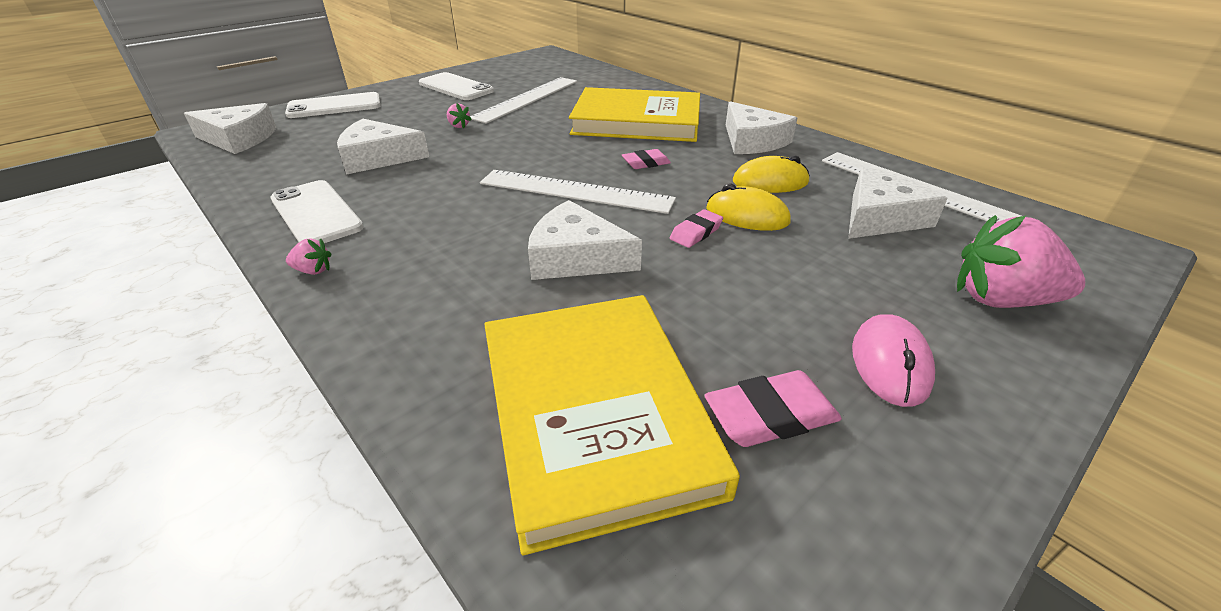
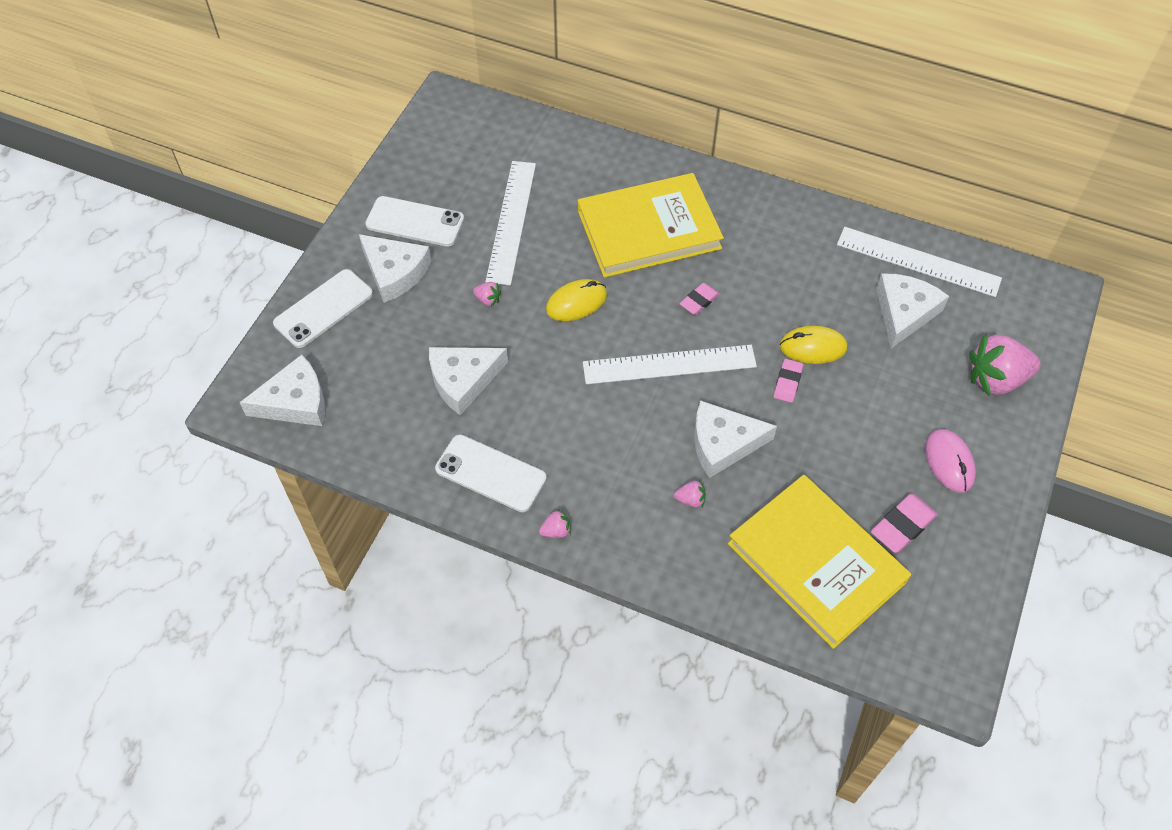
camera: 25 degrees left, 20 degrees up
(488, 291) = (690, 500): none -> pink strawberry
(752, 141) = (768, 230): white cheese -> white cheese (395, 272)
(770, 182) = (810, 293): yellow mouse -> yellow mouse (576, 302)

